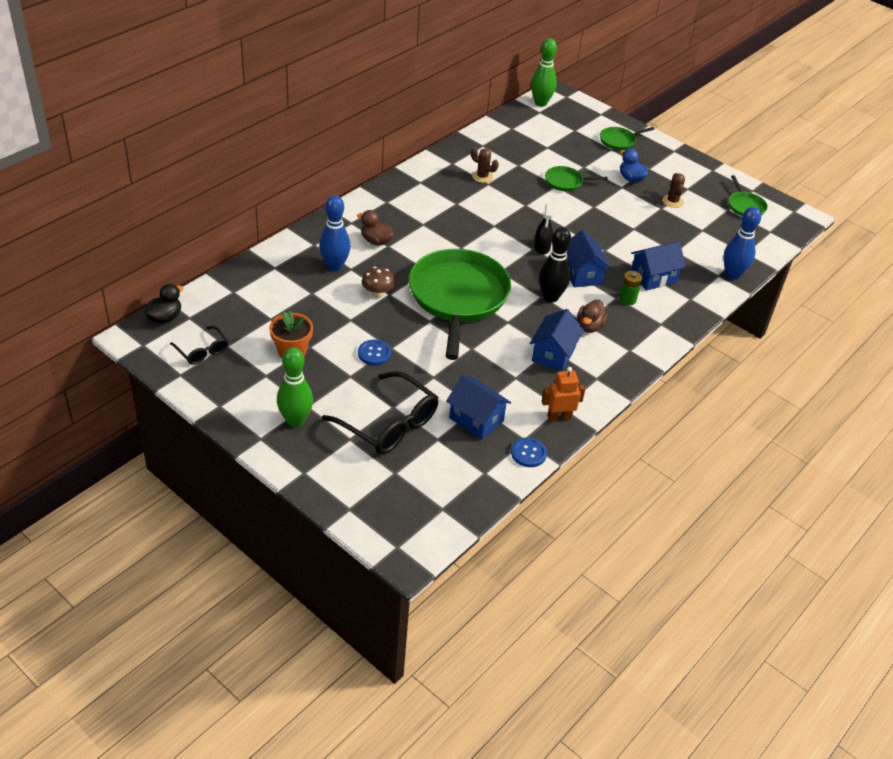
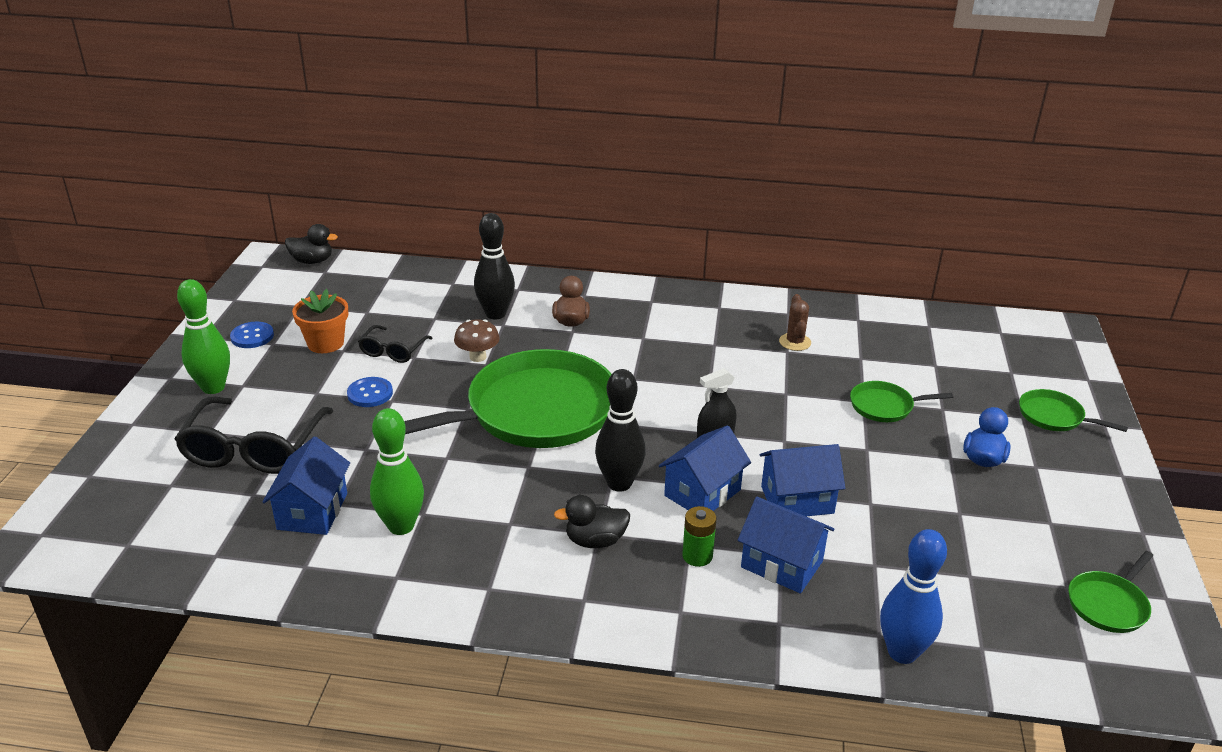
camera: 60 degrees right, 10 degrees down
(202, 351) = (280, 296): black glasses -> black glasses (393, 350)
(335, 266) = (495, 314): blue bowling pin -> black bowling pin
(528, 453) = (279, 580): blue button -> blue button (252, 336)
(540, 103) = (1021, 326): green bowling pin -> green bowling pin (401, 526)
(553, 354) = (501, 529): blue house -> blue house (797, 500)
(559, 417) = (374, 582): orange robot -> none
(565, 182) = (884, 406): green pan -> green pan turned 60 degrees counterclockwise
(589, 326) = (595, 541): brown duck -> black duck
(672, 201) = (993, 518): brown cactus -> none

